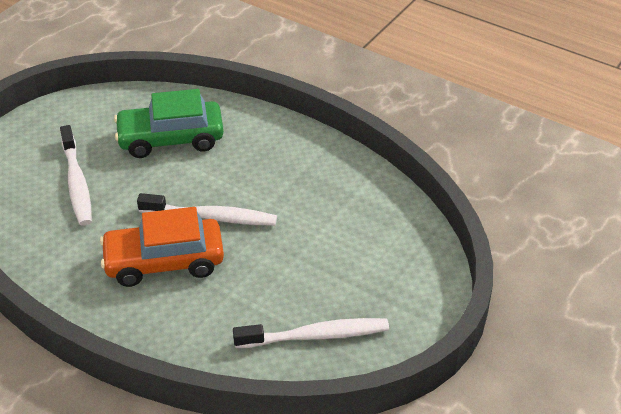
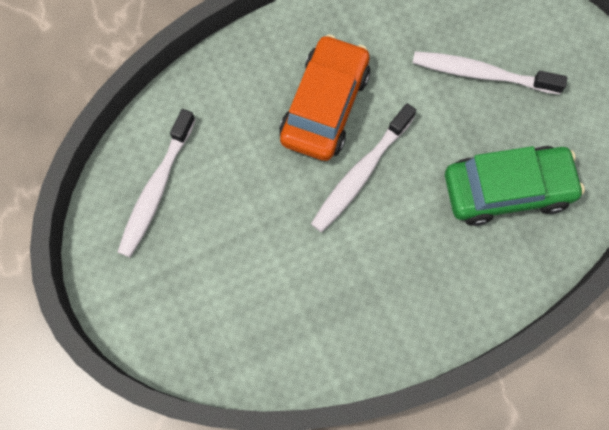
camera: 120 degrees right, 30 degrees up
(171, 139) = (507, 189): green car -> green car turned 60 degrees clockwise

